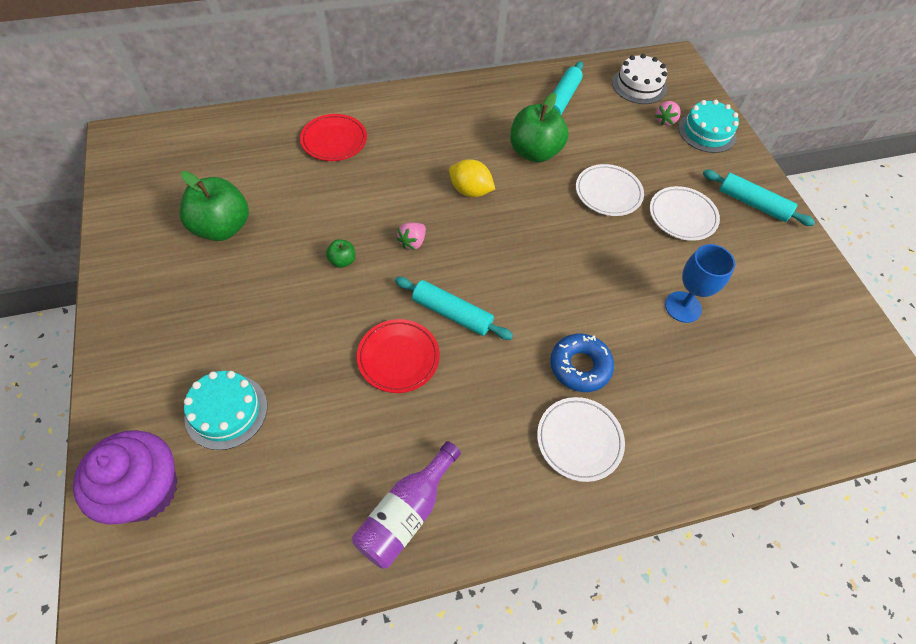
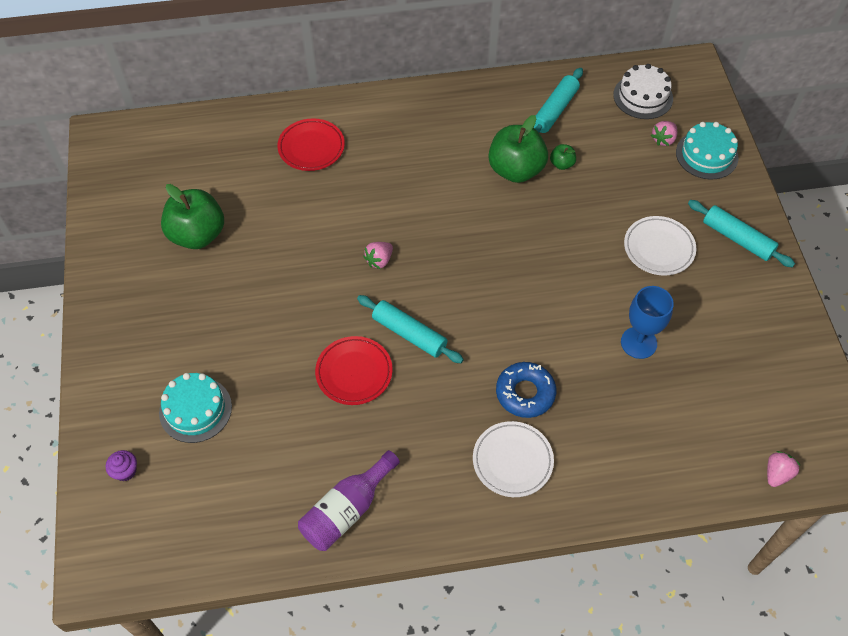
camera: 10 degrees right, 0 degrees up
(146, 490) = (125, 471): purple cupcake -> purple cupcake, size x0.40
(342, 261) = (309, 275): green apple -> green apple (562, 164)
(470, 191) = (443, 209): yellow lemon -> none
(608, 193) = (585, 219): white plate -> none
(850, 431) = (777, 474): none -> pink strawberry

